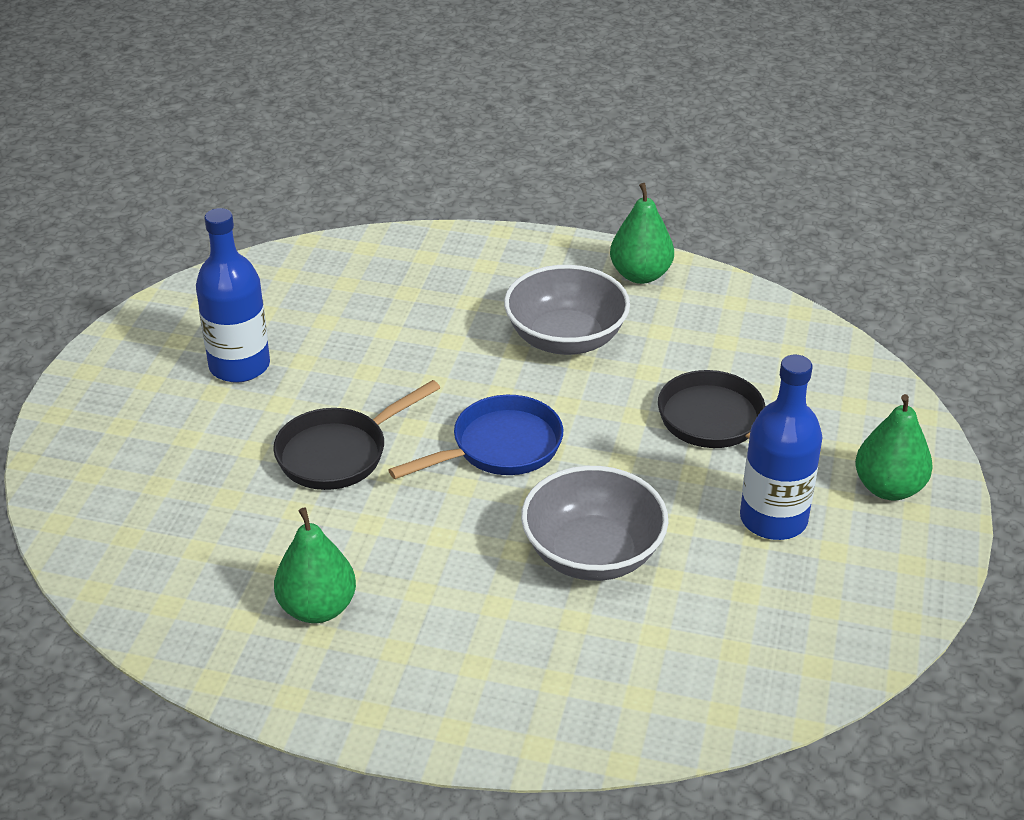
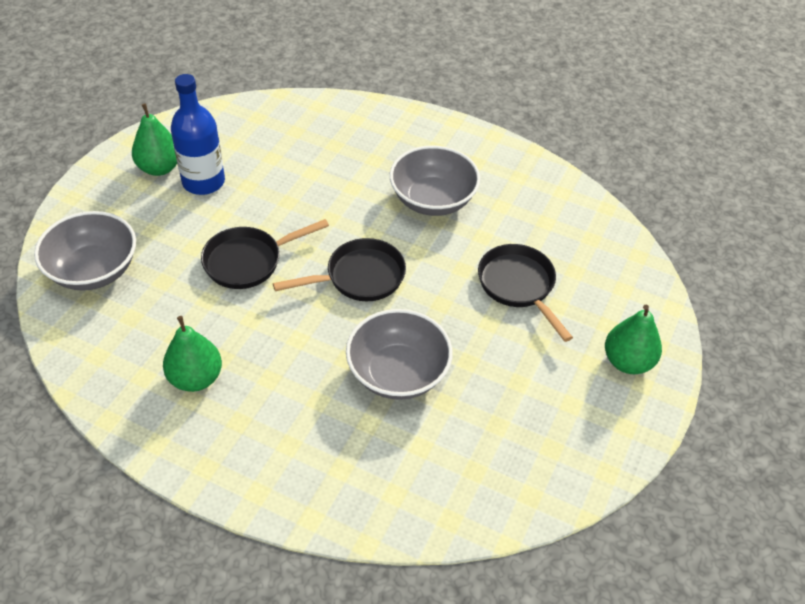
camera: 10 degrees right, 10 degrees up
(122, 500) = (93, 270): none -> grey bowl
(499, 447) = (359, 277): blue pan -> black pan
(640, 275) = (501, 159): green pear -> green pear (159, 168)
(773, 519) = (535, 371): blue bottle -> none

